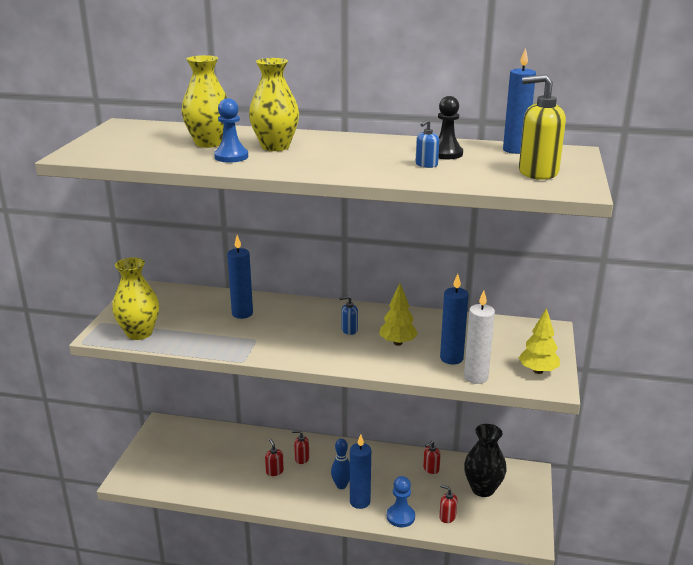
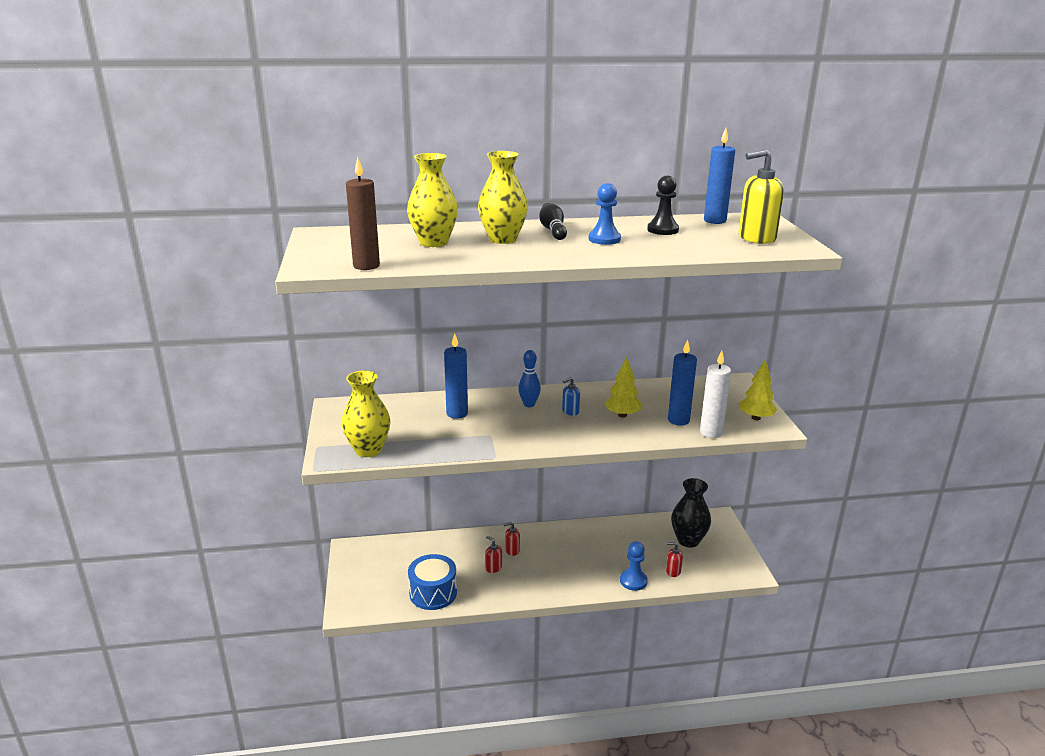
camera: 20 degrees left, 0 degrees up
(123, 158) = (366, 266): none -> brown candle
(206, 482) = (433, 593): none -> blue drum
(231, 157) = (473, 253): blue pawn -> blue pawn (604, 239)
(334, 143) = (553, 230): none -> black bowling pin
(341, 485) = (564, 566): blue bowling pin -> blue bowling pin (529, 404)
(360, 502) = (589, 576): blue candle -> none
(426, 165) = (658, 241): blue soap dispenser -> none
(431, 469) = (634, 533): red soap dispenser -> none

